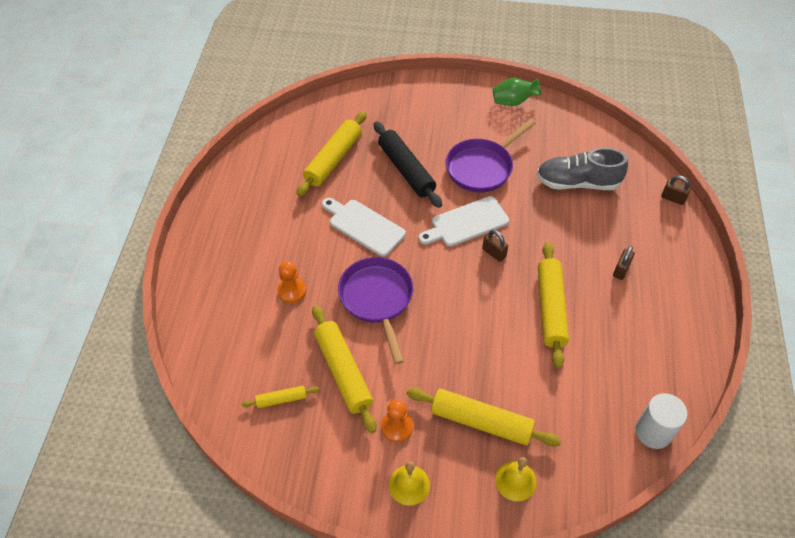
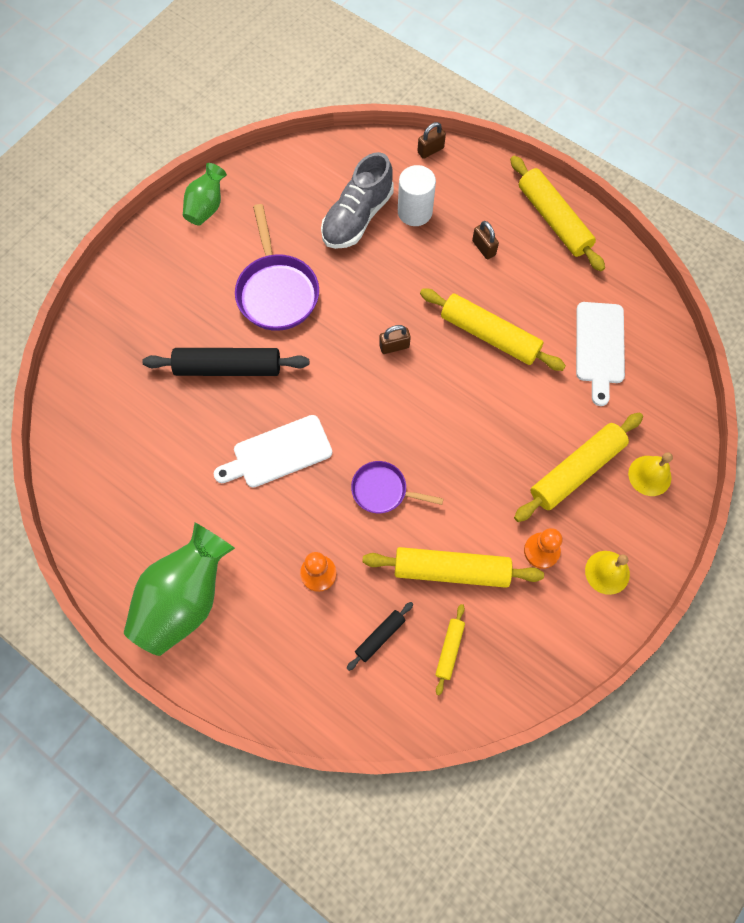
camera: 60 degrees left, 15 degrees up
(232, 227) = (185, 599): none -> green vase
(267, 350) = (380, 636): none -> black rolling pin
(333, 159) = (159, 436): yellow rolling pin -> yellow rolling pin (554, 220)
(377, 299) = (383, 490): purple pan -> purple pan, size x0.60
(466, 223) = (340, 350): white cutting board -> white cutting board (599, 347)
(653, 432) = (661, 333): white cylinder -> white cylinder (415, 212)

